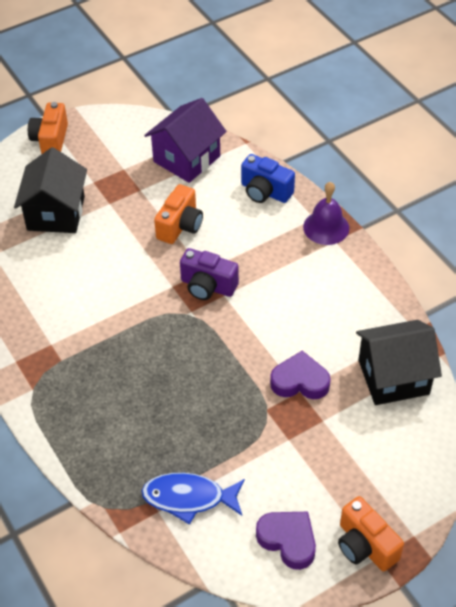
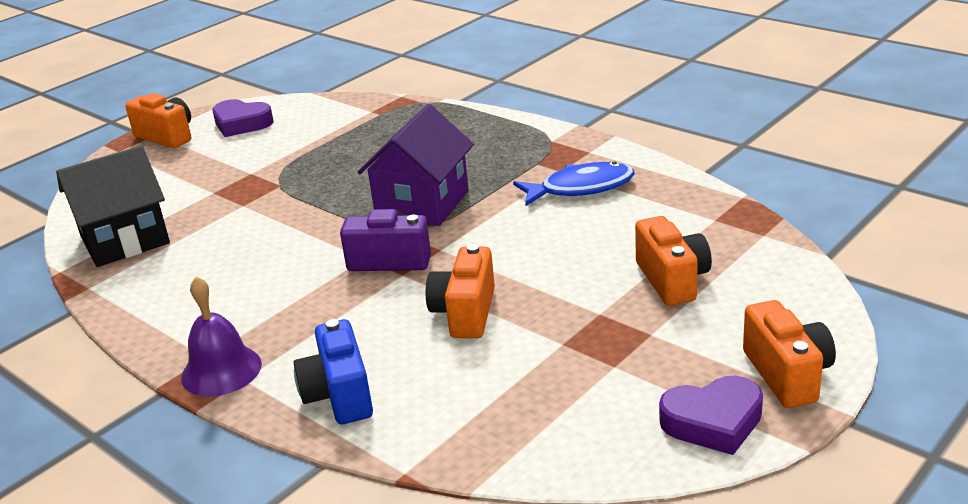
camera: 165 degrees right, 20 degrees down
(56, 213) = (672, 280): black house -> orange camera
(186, 159) = (508, 411): purple house -> purple house (422, 204)
(189, 498) = (344, 122): blue fish -> blue fish (580, 188)
(265, 192) = (339, 395): blue camera -> blue camera turned 120 degrees counterclockwise
(300, 381) = (243, 211): purple heart -> purple heart (713, 422)

